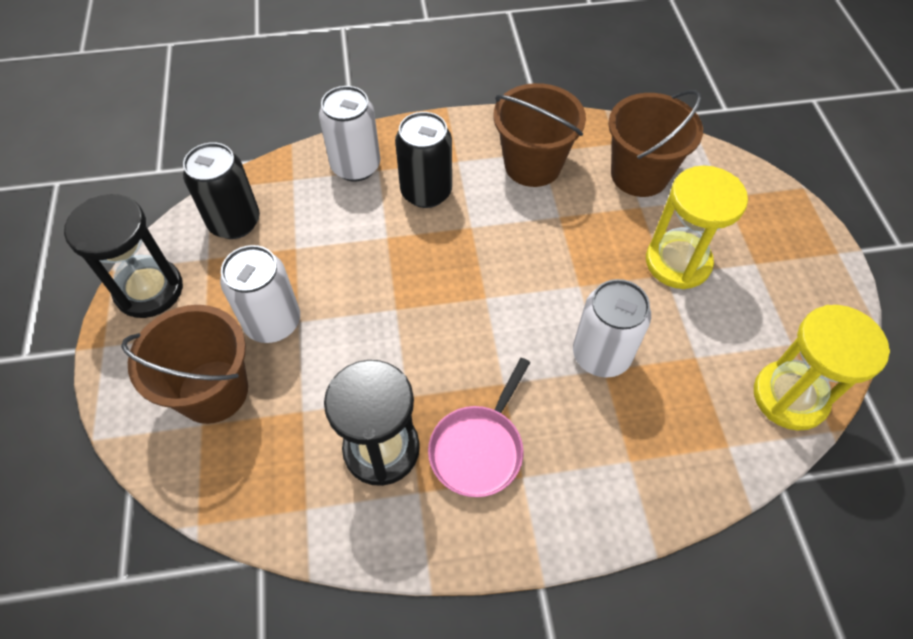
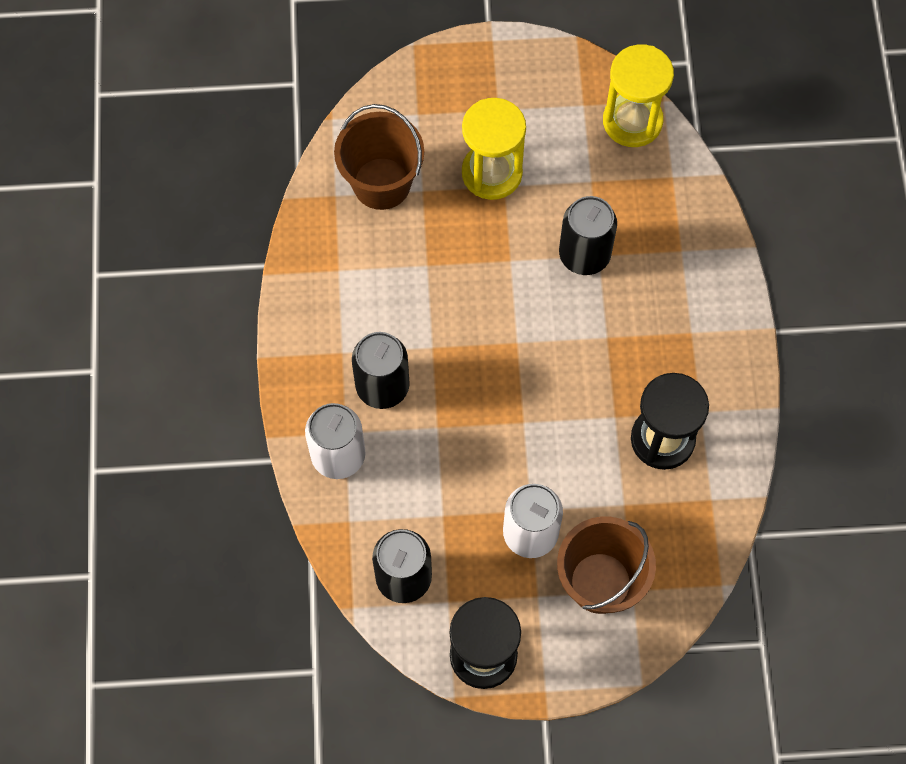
camera: 85 degrees left, 10 degrees up
(479, 448) = (666, 362): pink pan -> none
(532, 165) = (357, 280): brown bucket -> none
(601, 355) = (584, 255): white can -> black can

